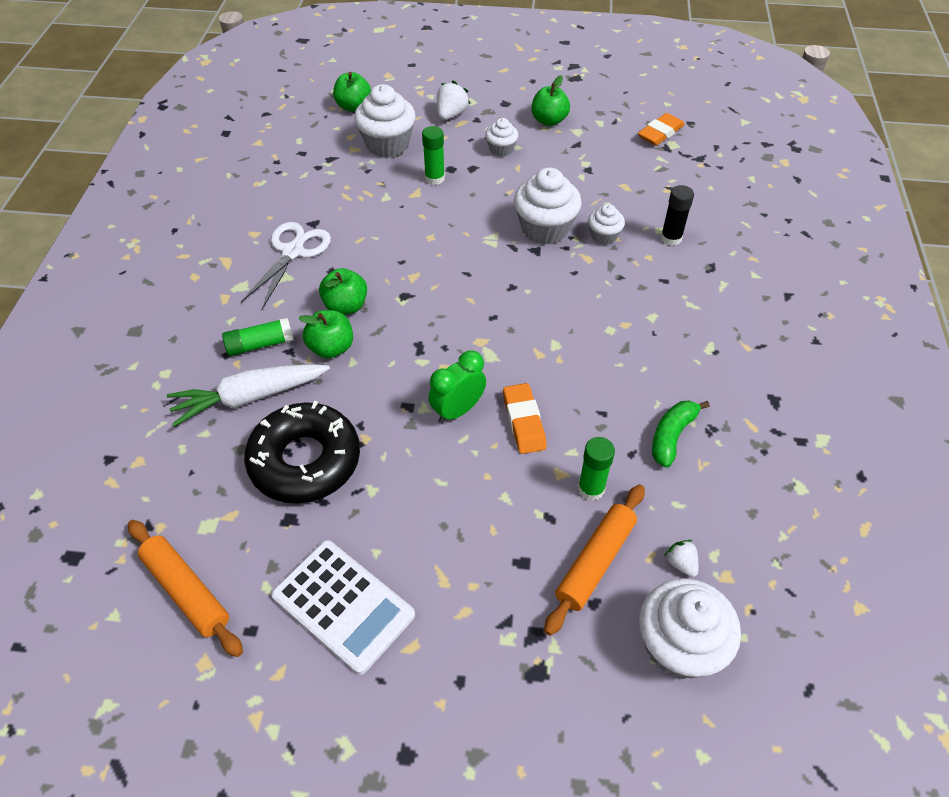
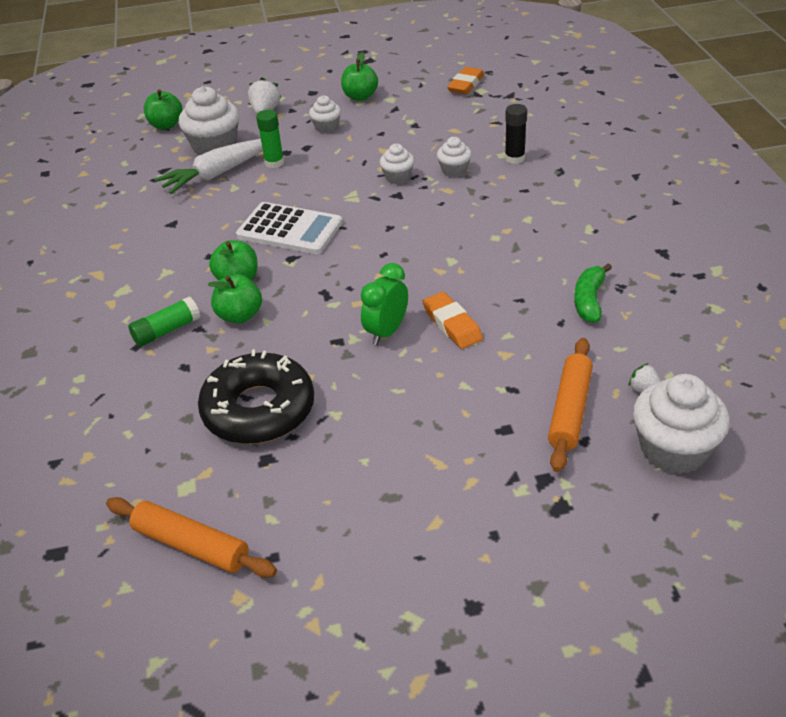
camera: 15 degrees left, 10 degrees down
(250, 397) = (177, 375): white carrot -> white carrot (217, 174)
(292, 252) = (162, 251): white scissors -> none
(343, 605) = (354, 511): white calculator -> white calculator (289, 229)
(545, 229) = (398, 177): white cupcake -> white cupcake, size x0.54
(591, 489) = (538, 358): green glue stick -> none

